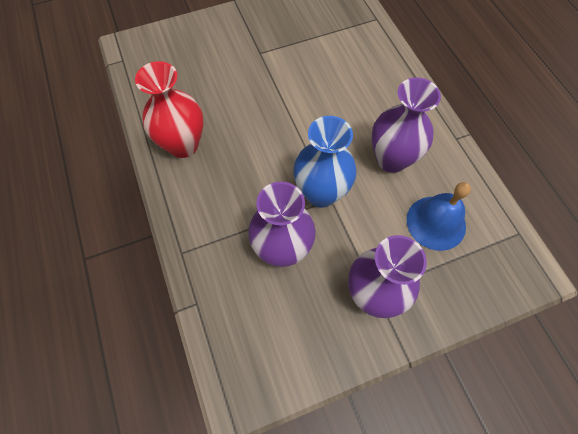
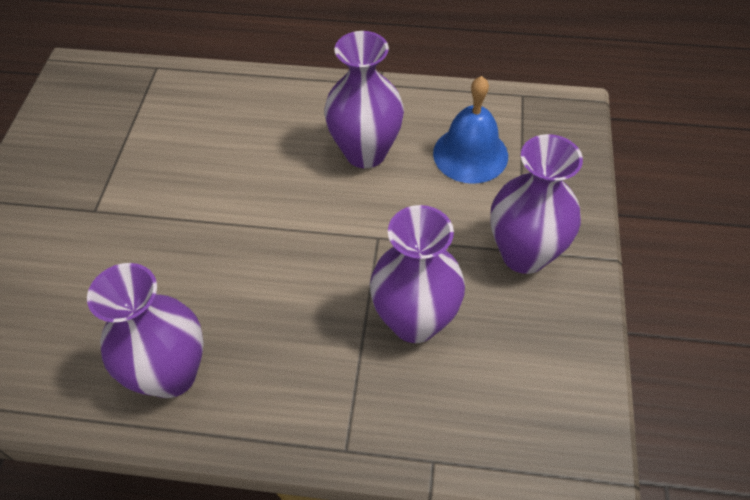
camera: 60 degrees left, 10 degrees down
(183, 145) = (171, 374): red vase -> purple vase
(321, 193) = (363, 243): blue vase -> none

